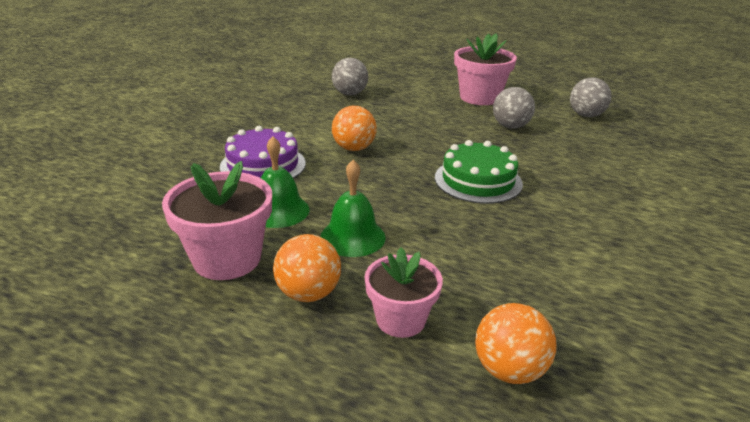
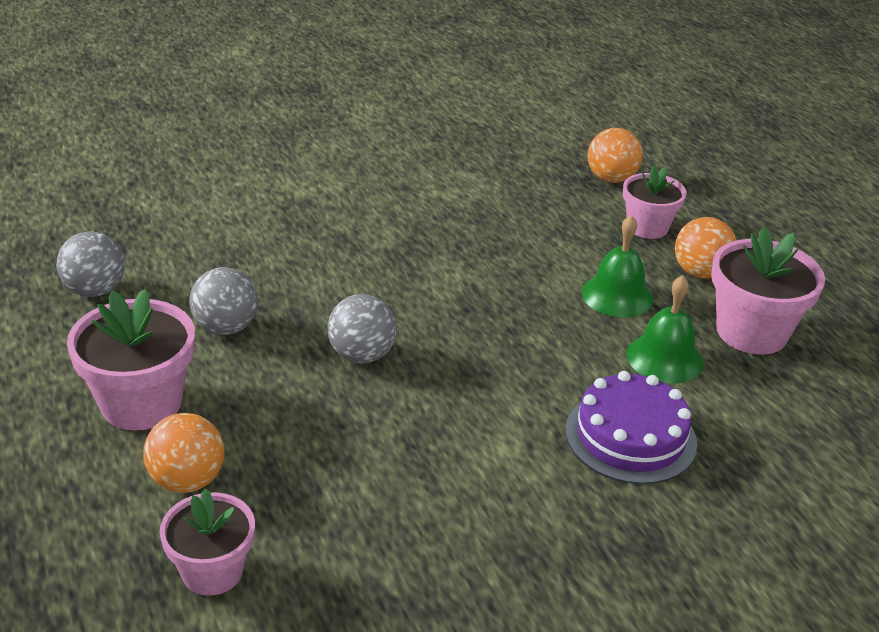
camera: 140 degrees left, 5 degrees up
(349, 94) = (320, 543): grey ball -> grey ball (361, 355)
(354, 148) = (482, 402): orange ball -> orange ball (187, 480)
(372, 80) = (212, 571): none -> pink flower pot
(478, 180) = (411, 285): green cake -> none

